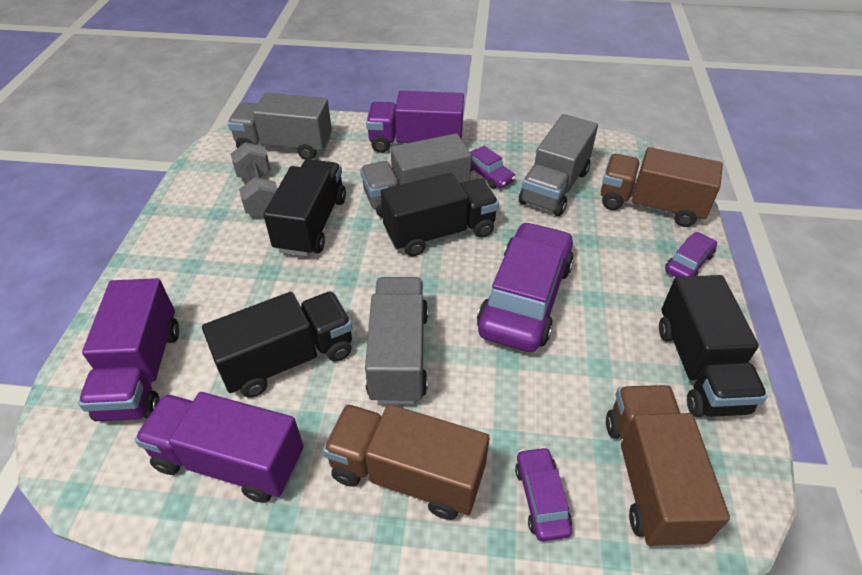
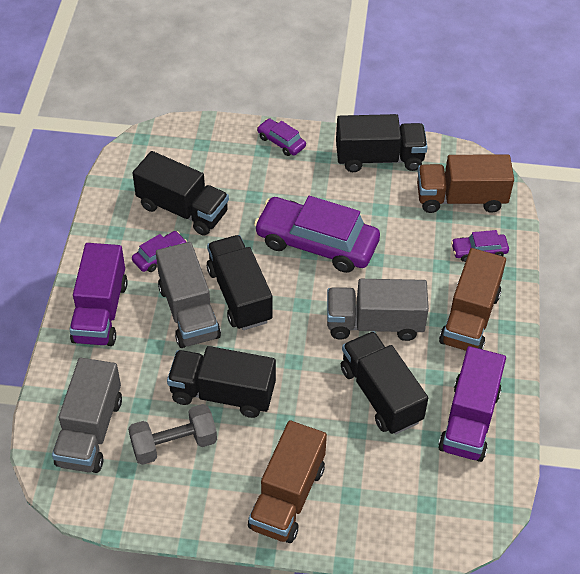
camera: 90 degrees left, 5 degrees up
(142, 371) = (397, 496): purple truck -> none
(554, 187) = (182, 209): grey truck -> black truck
(650, 205) = (213, 150): brown truck -> brown truck (287, 497)

